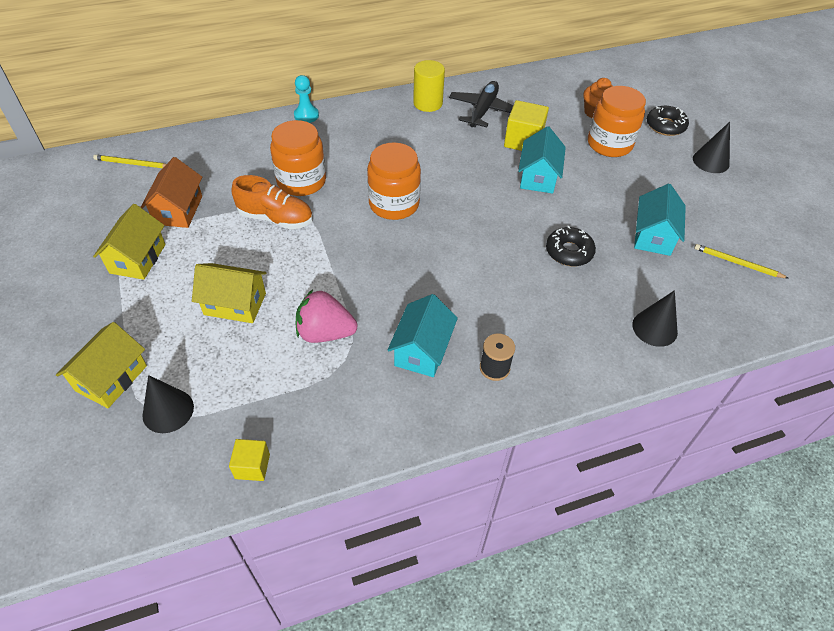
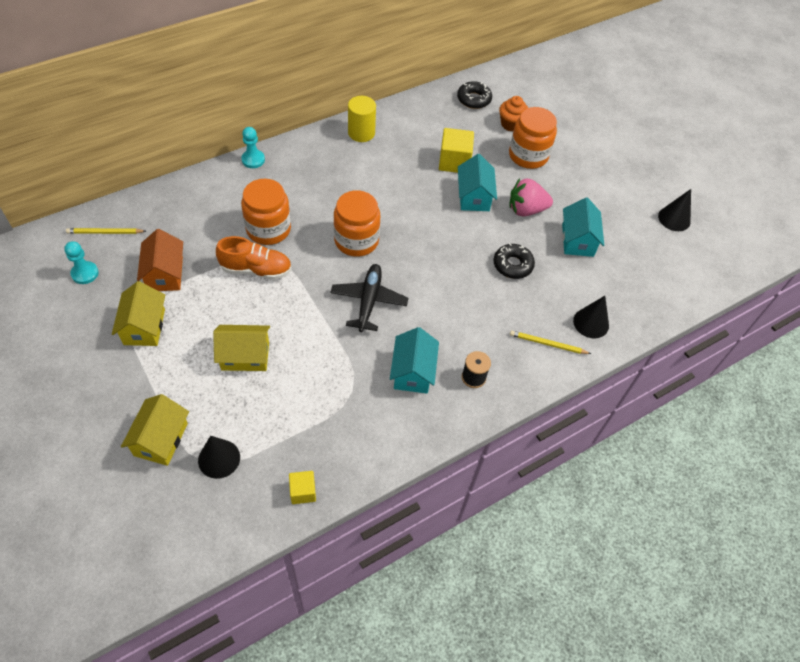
camera: 15 degrees left, 5 degrees up
(97, 199) = (85, 273): none -> turquoise pawn
(325, 333) = (329, 369): pink strawberry -> pink strawberry (526, 210)
(483, 110) = (412, 134): black plane -> black plane (369, 301)
(665, 126) = (572, 131): black donut -> black donut (474, 99)
(711, 161) = (614, 162): black cone -> black cone (674, 218)
(737, 263) = (646, 255): yellow pencil -> yellow pencil (547, 344)

